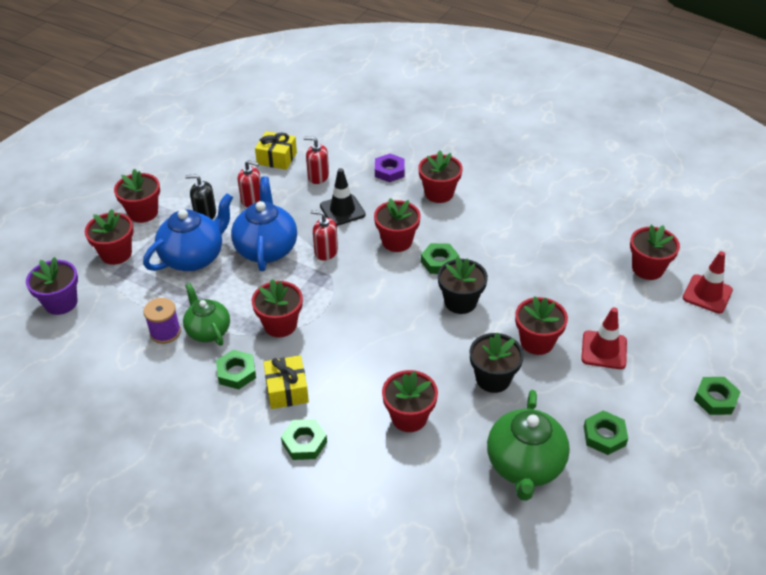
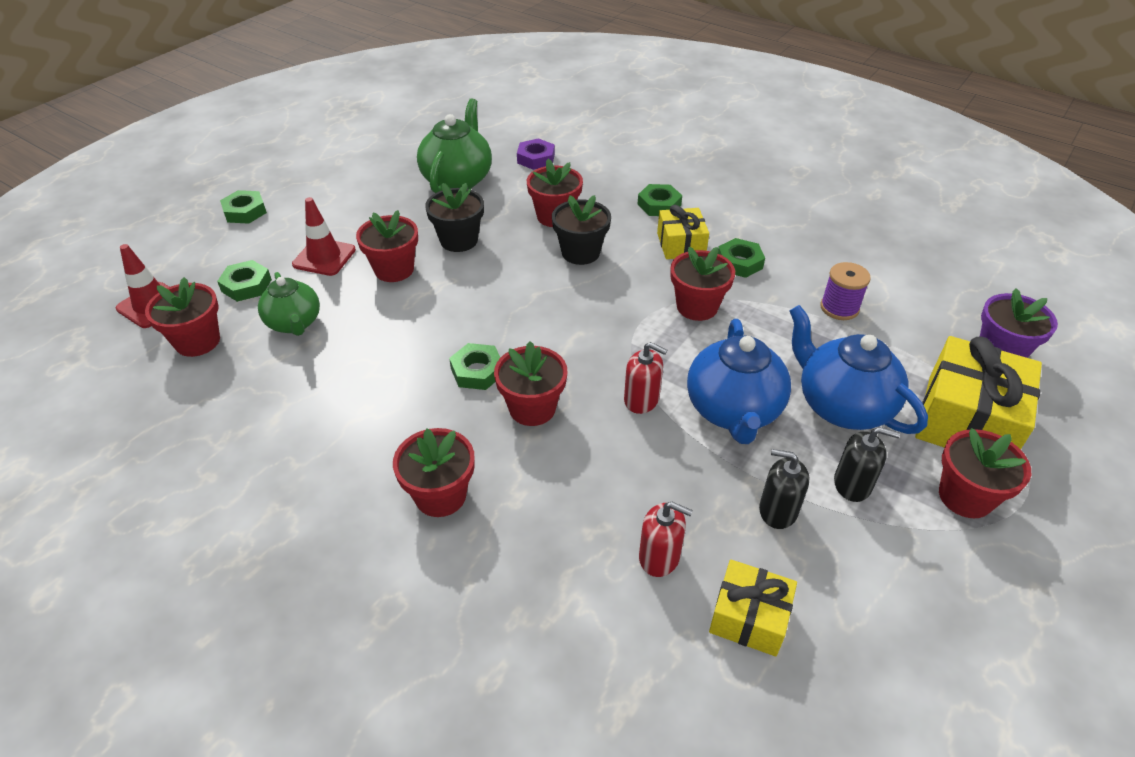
camera: 175 degrees left, 0 degrees up
(116, 254) = (966, 420): red flower pot -> yellow gift
(194, 257) = (841, 405): blue teapot -> blue teapot turned 90 degrees clockwise
(208, 331) = (786, 306): green teapot -> green teapot (294, 323)
(252, 199) = (778, 510): red soap dispenser -> black soap dispenser
(342, 210) = (614, 473): black traffic cone -> none
(389, 171) = (519, 558): purple nut -> purple nut (536, 158)
(460, 302) = (466, 317): black flower pot -> black flower pot (580, 253)
(604, 436) = (373, 193): green nut -> green nut (246, 285)

